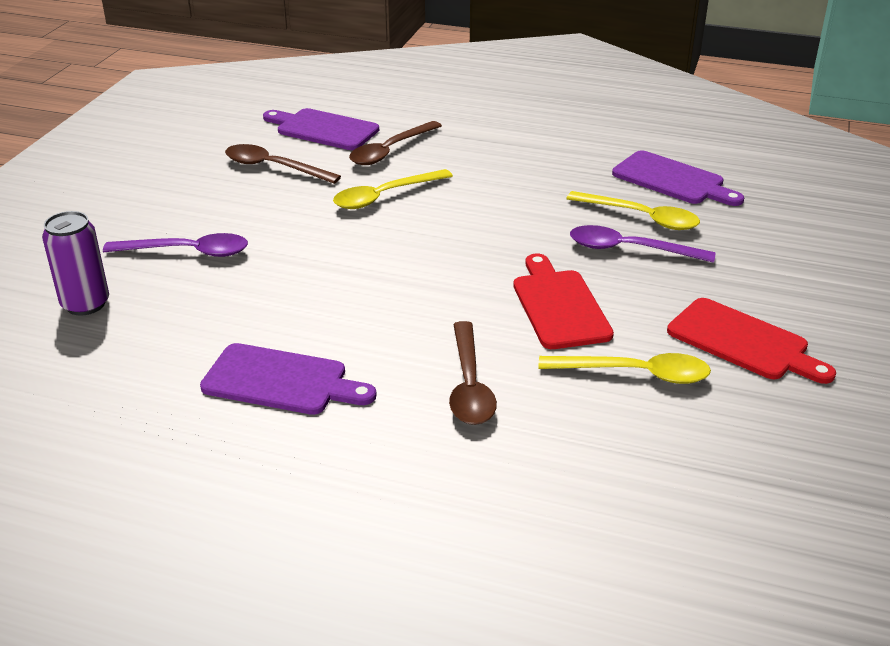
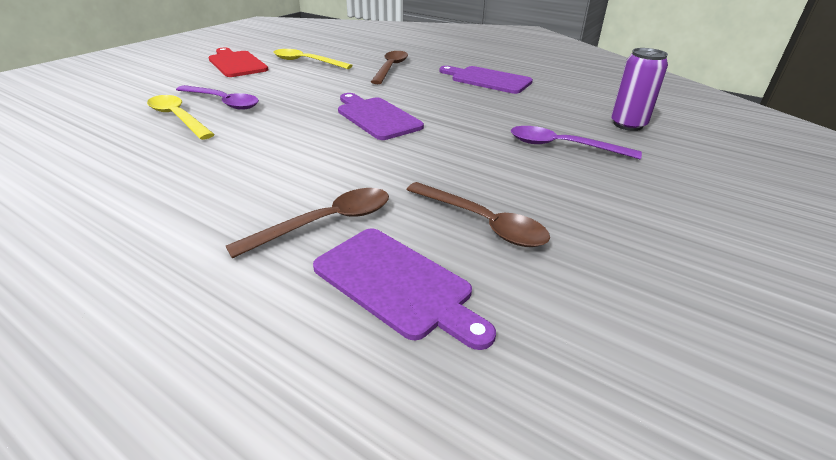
camera: 165 degrees left, 0 degrees up
(385, 196) = (371, 167): yellow spoon -> none
(559, 305) = (310, 85): red cutting board -> none
(672, 180) = (94, 140): purple cutting board -> purple cutting board (376, 117)

